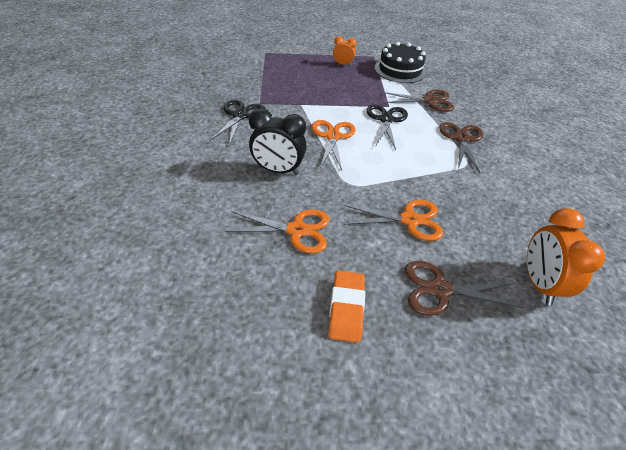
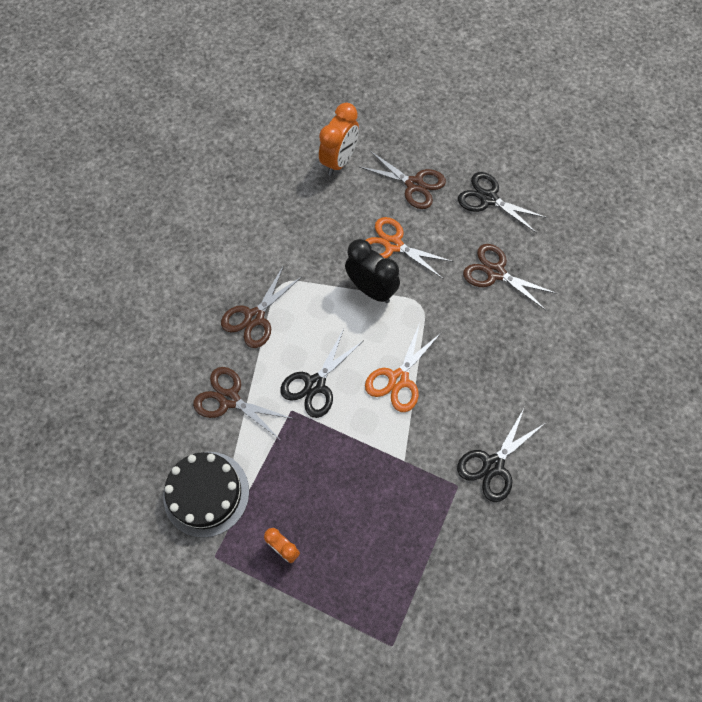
camera: 150 degrees left, 20 degrees up
(278, 170) = (483, 349): black clock -> black clock (371, 290)
(296, 230) = (495, 273): orange scissors -> brown scissors
(346, 308) = (488, 199): orange eraser -> black scissors

